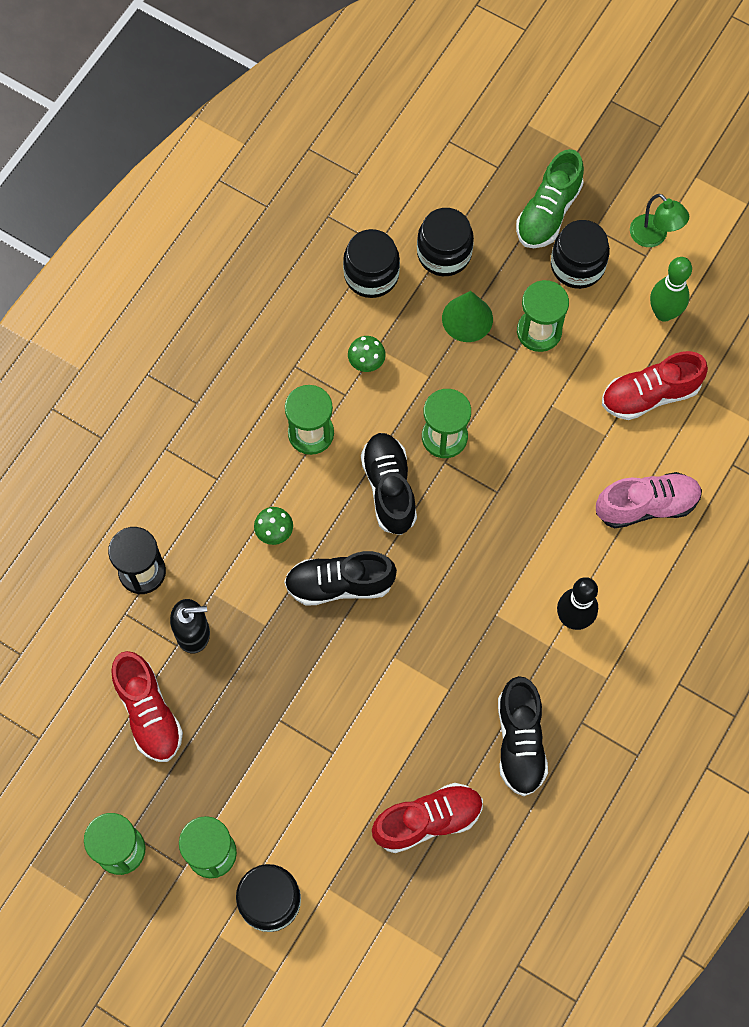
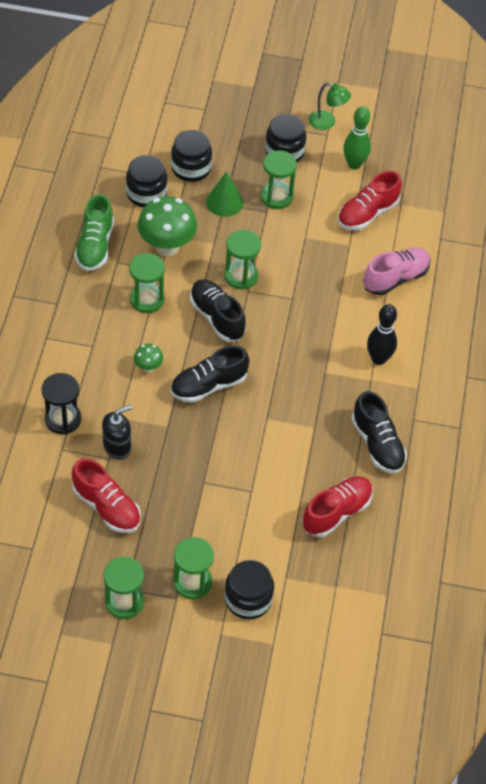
camera: 25 degrees left, 15 degrees down
(366, 363) = (167, 247): green mushroom -> green mushroom, size x2.11
(548, 212) = (250, 126): green shoe -> green shoe (95, 246)

